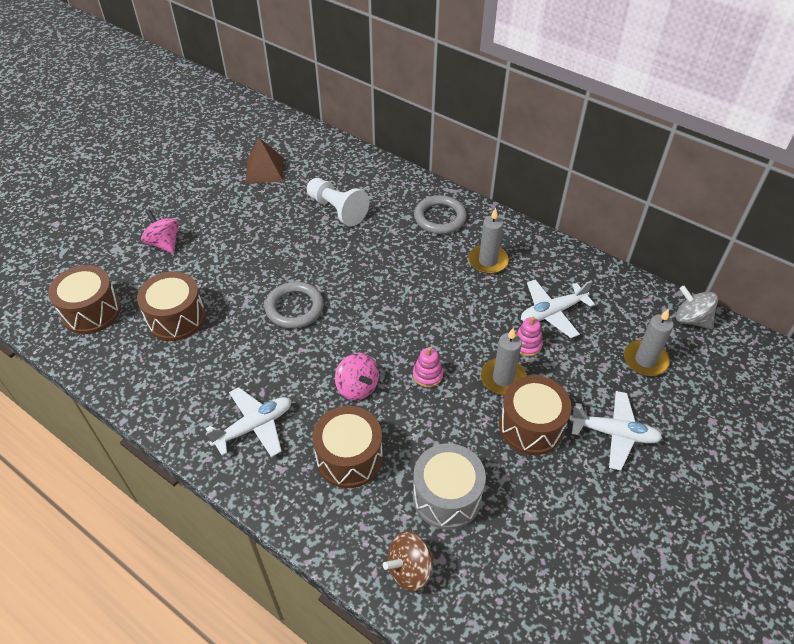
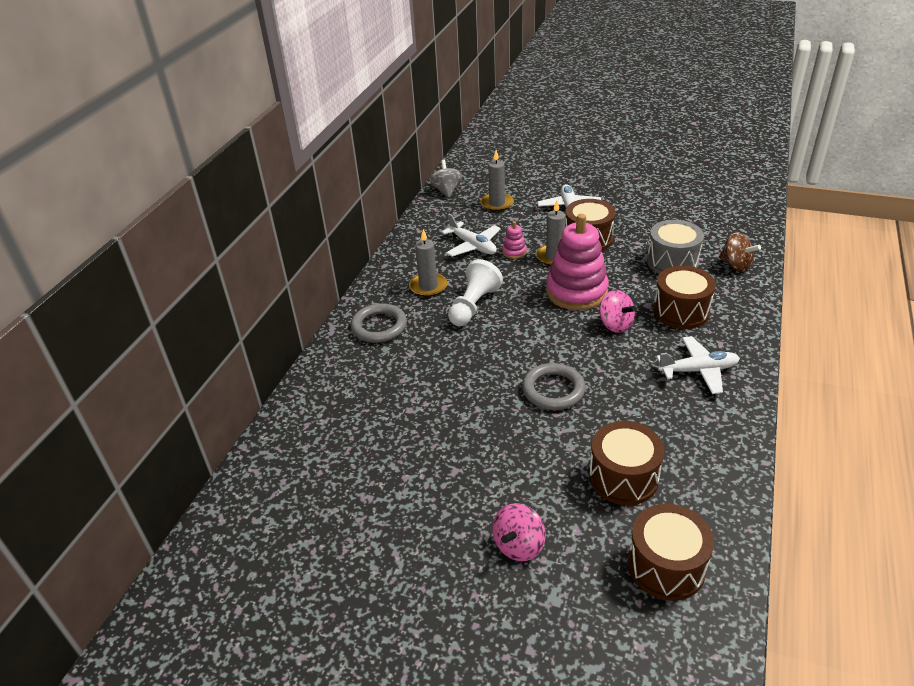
camera: 105 degrees left, 10 degrees down
(254, 427) = (698, 370): white plane -> white plane turned 135 degrees clockwise
(265, 170) = (337, 496): brown pyramid -> none
(337, 210) = (393, 403): white pawn -> white pawn (473, 306)
(357, 387) = (615, 324): pink spinning top -> pink spinning top turned 105 degrees clockwise
(427, 375) = (576, 292): pink stacking toy -> pink stacking toy, size x2.34
(691, 319) = (446, 191): grey spinning top -> grey spinning top turned 150 degrees clockwise

